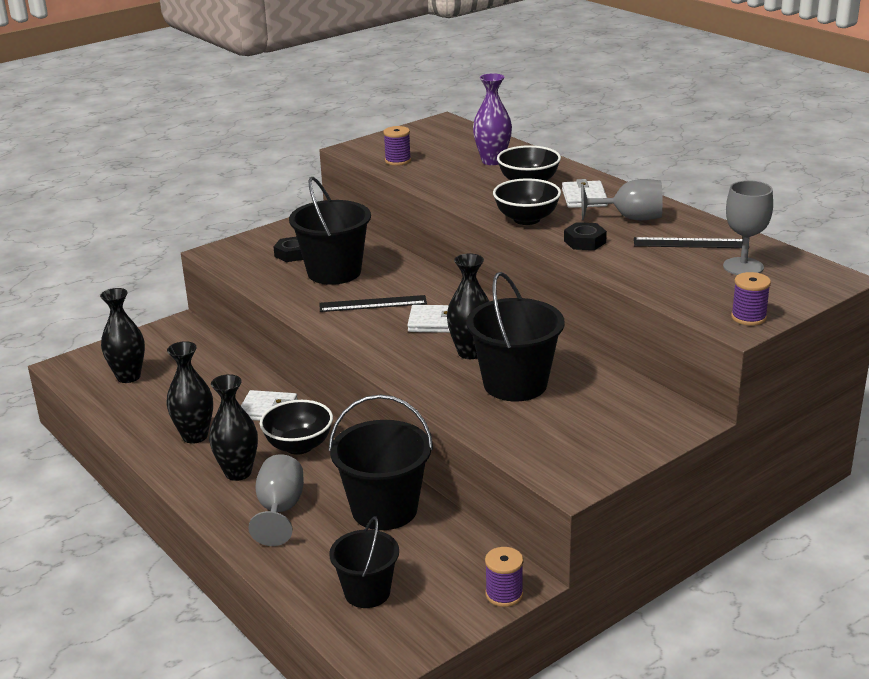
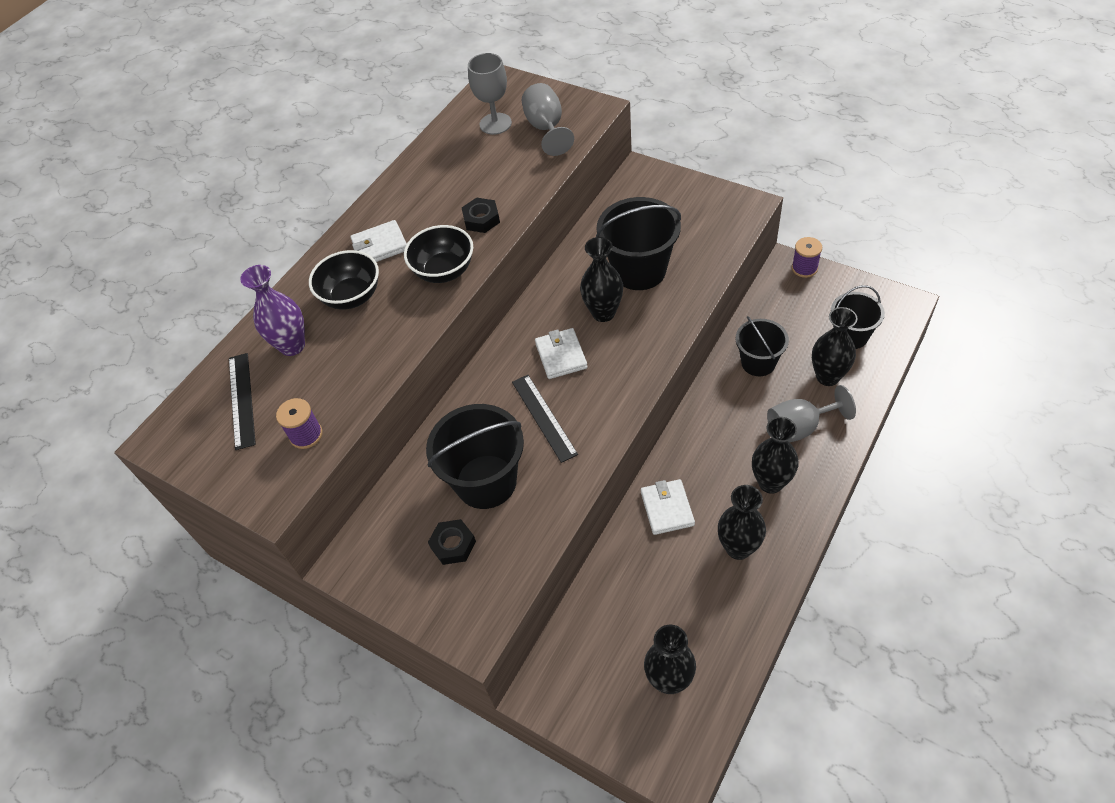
camera: 105 degrees left, 25 degrees up
(299, 446) = (709, 456): black bowl -> none
(325, 552) = (827, 377): none -> black vase
(384, 509) = (758, 362): black bucket -> black bucket, size x0.64
(630, 218) = (420, 205): grey goblet -> grey goblet (546, 128)
(690, 243) = (461, 159): black ruler -> black ruler (242, 400)
(748, 317) = (579, 106): purple spool -> none

